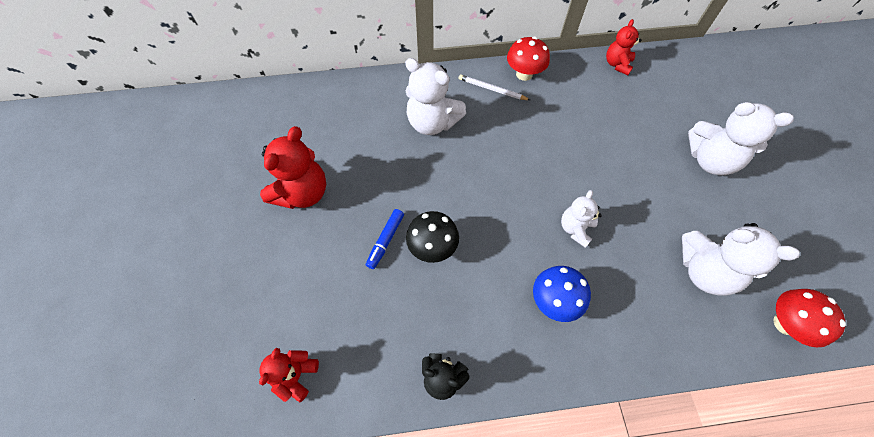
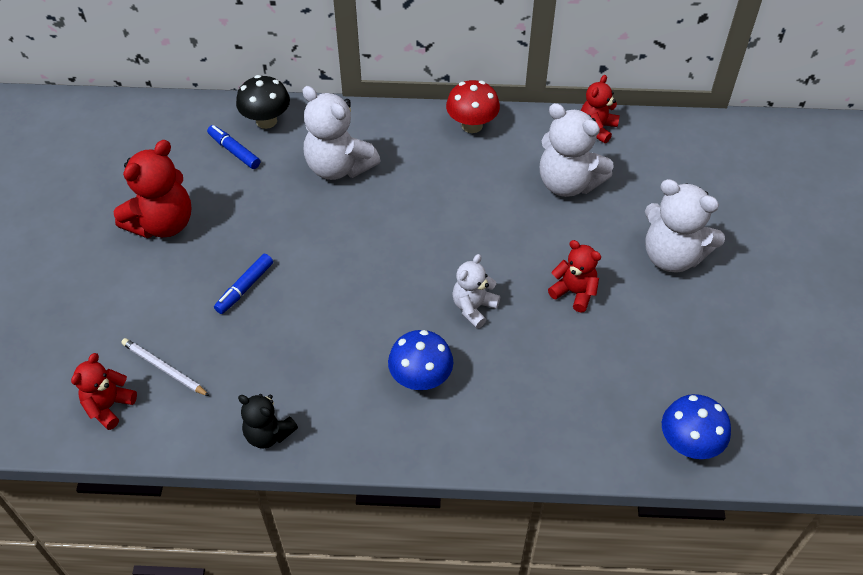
camera: 10 degrees right, 10 degrees down
(345, 121) = (234, 151): none -> blue marker
(432, 247) = (297, 303): black mushroom -> black mushroom (266, 121)
(492, 89) = (425, 138): white pencil -> white pencil (164, 368)
(648, 203) = (574, 292): none -> red teddy bear
(704, 271) = (613, 375): white teddy bear -> white teddy bear (568, 183)
(785, 324) = (688, 444): red mushroom -> blue mushroom

